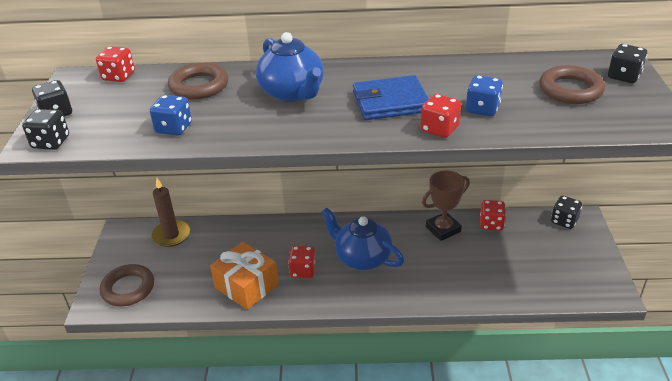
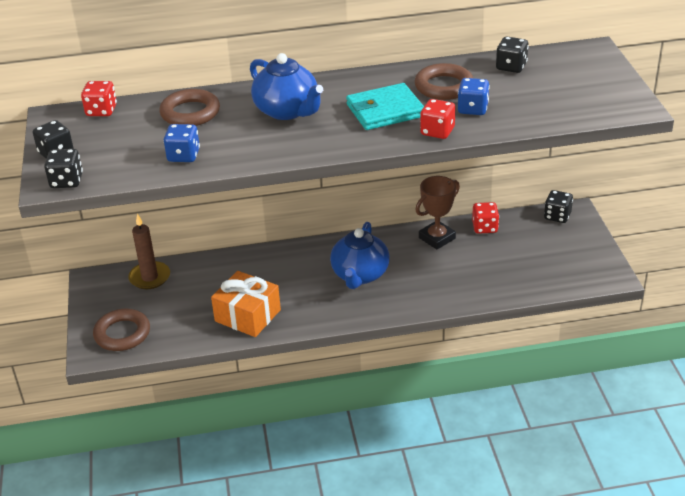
camera: 10 degrees left, 0 degrees up
(303, 270) = (302, 294): red dice -> none
(362, 258) = (360, 275): blue teapot -> blue teapot turned 105 degrees counterclockwise
(390, 102) = (385, 111): blue wallet -> turquoise wallet
(570, 90) = (550, 83): brown ring -> brown ring (444, 86)
(624, 76) = (597, 66): black dice -> black dice (511, 67)

